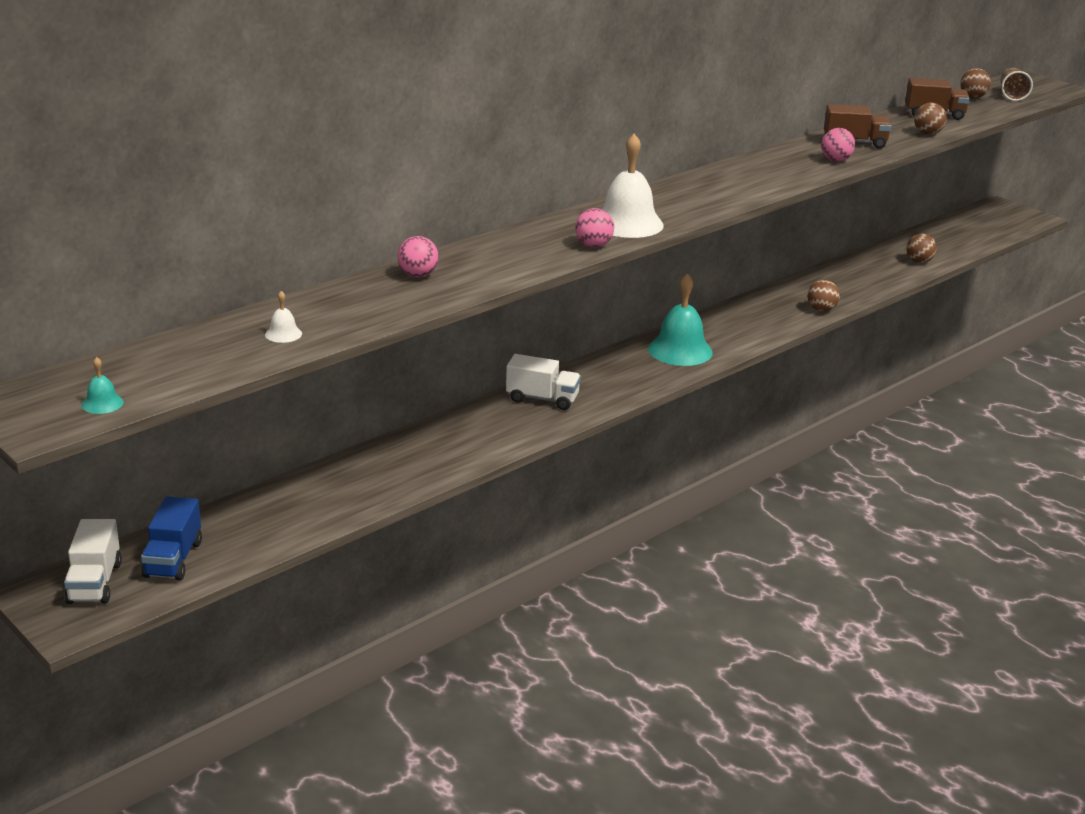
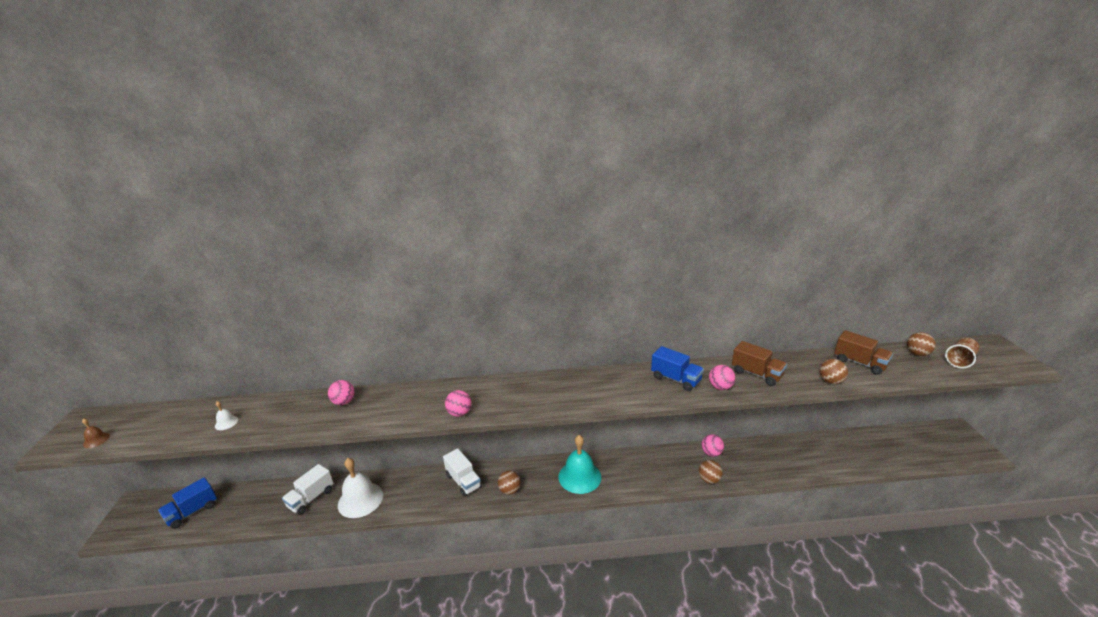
camera: 40 degrees right, 0 degrees up
(94, 583) = (153, 510): white truck -> white truck (311, 498)
(102, 403) = (96, 440): turquoise bell -> brown bell
(627, 223) = (505, 400): white bell -> white bell (360, 499)
(782, 164) = (676, 379): none -> blue truck
(796, 288) = (711, 453): none -> pink ball
(919, 261) = (831, 462): brown ball -> brown ball (510, 490)

